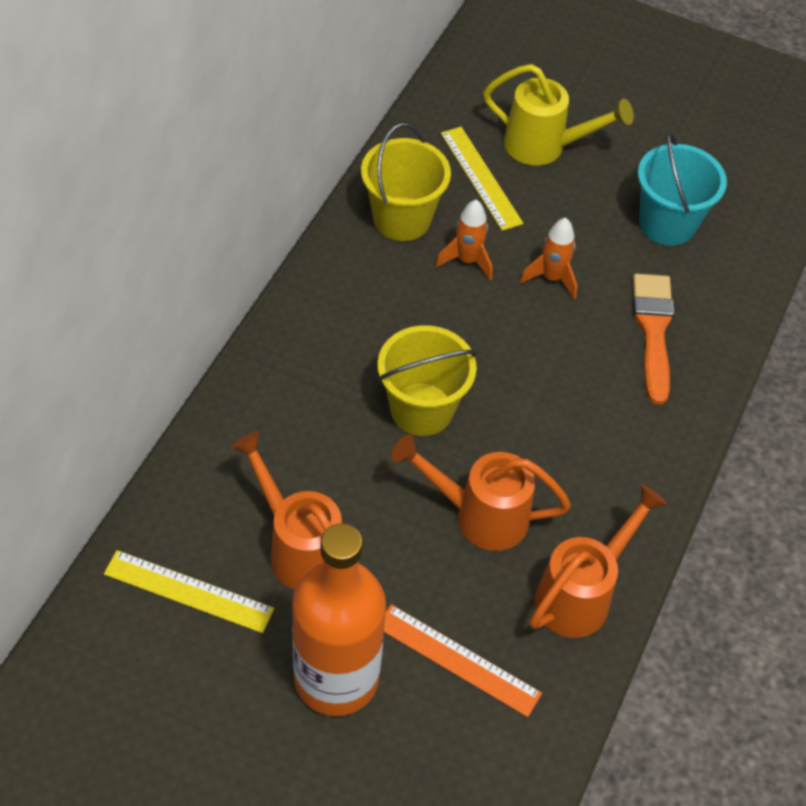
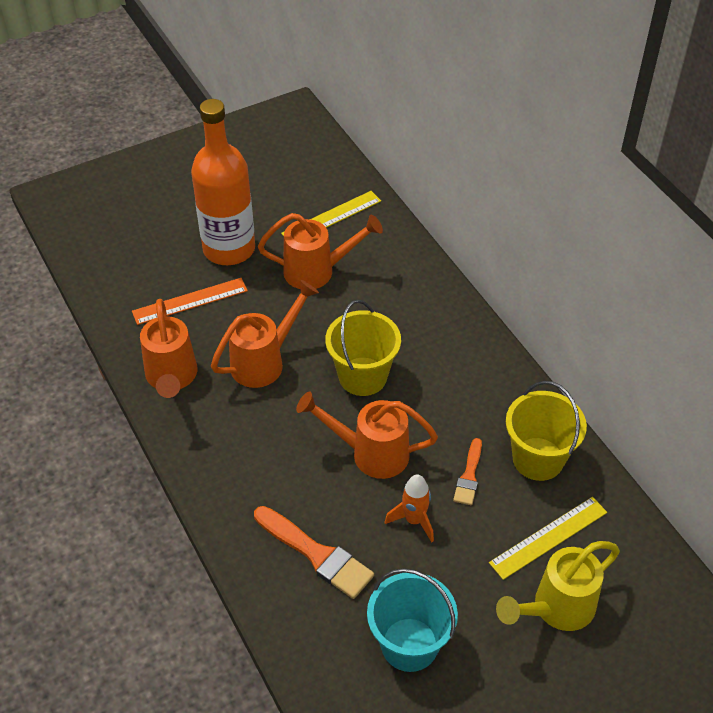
camera: 130 degrees right, 5 degrees down
(467, 260) = (469, 476): orange rocket -> orange brush
(481, 178) = (548, 537): yellow ruler -> yellow ruler turned 45 degrees counterclockwise
(511, 350) = (370, 453): none -> orange watering can

